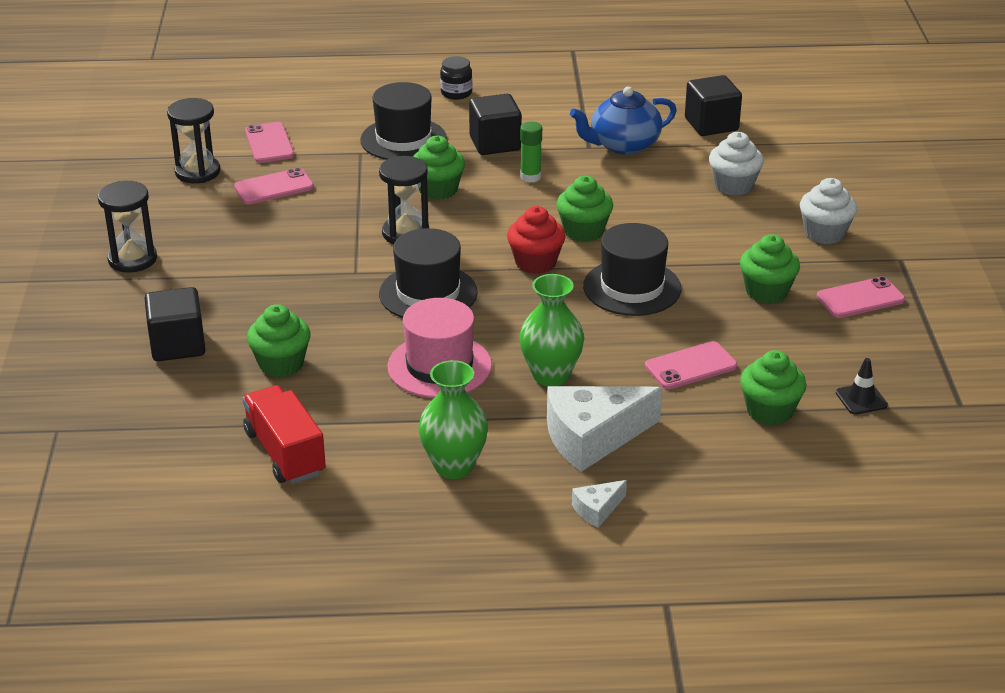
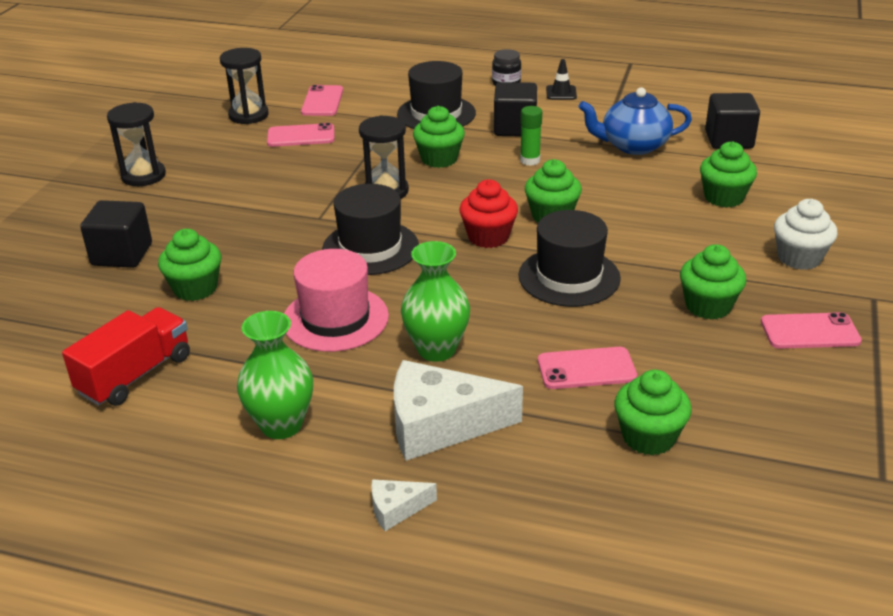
camera: 20 degrees right, 0 degrees up
(285, 453) = (135, 375): red truck -> red truck turned 45 degrees clockwise
(733, 186) = (724, 197): white cupcake -> green cupcake
(861, 399) = (762, 445): black traffic cone -> black traffic cone (561, 93)

